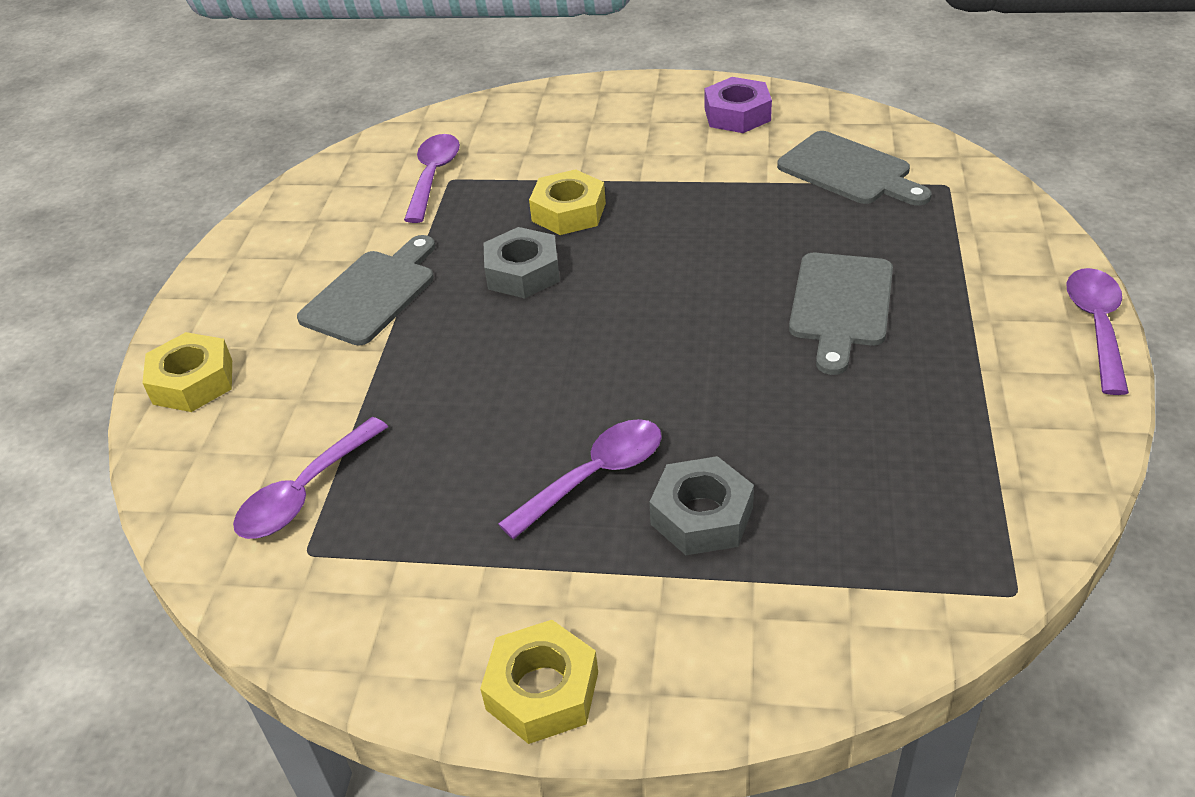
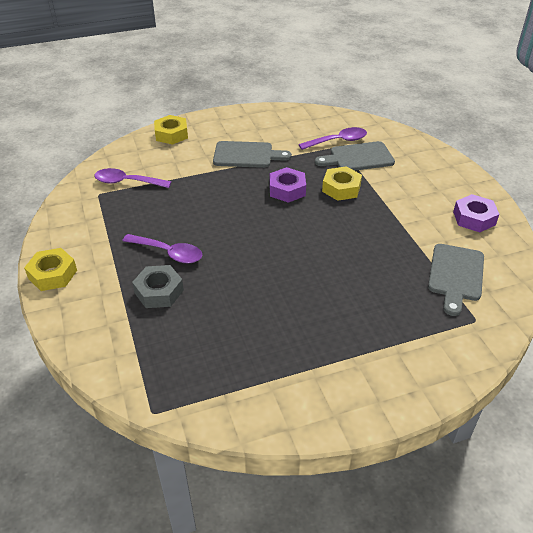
camera: 60 degrees right, 0 degrees up
(523, 272) = (287, 190): grey nut -> purple nut
(841, 305) = (331, 301): grey cutting board -> grey cutting board (358, 157)
(1096, 326) = (381, 415): purple spoon -> none

